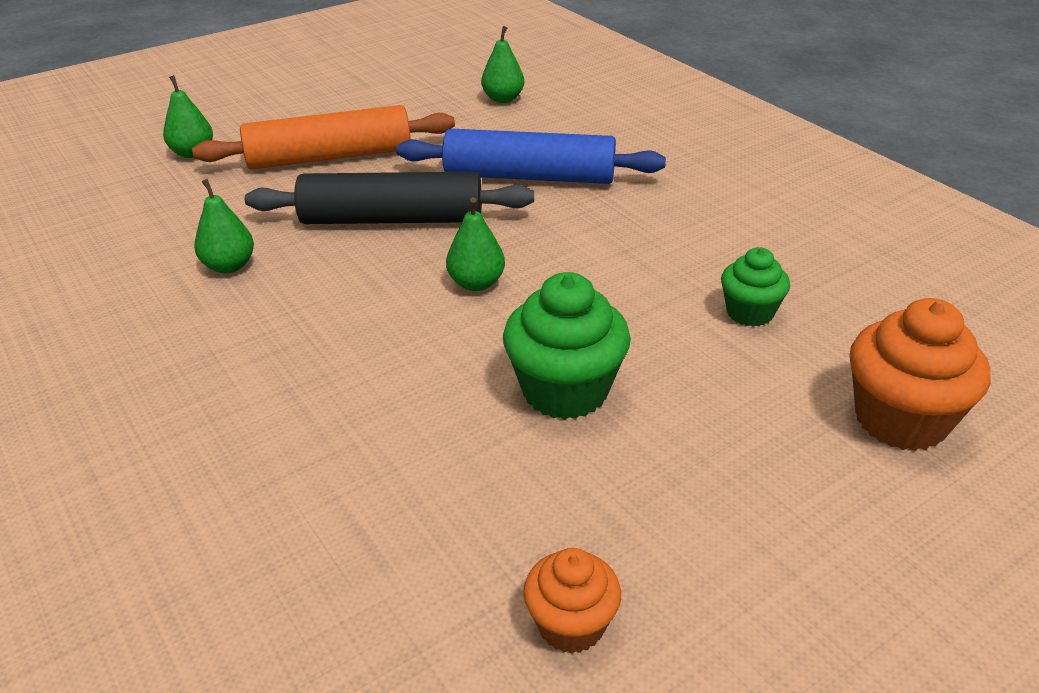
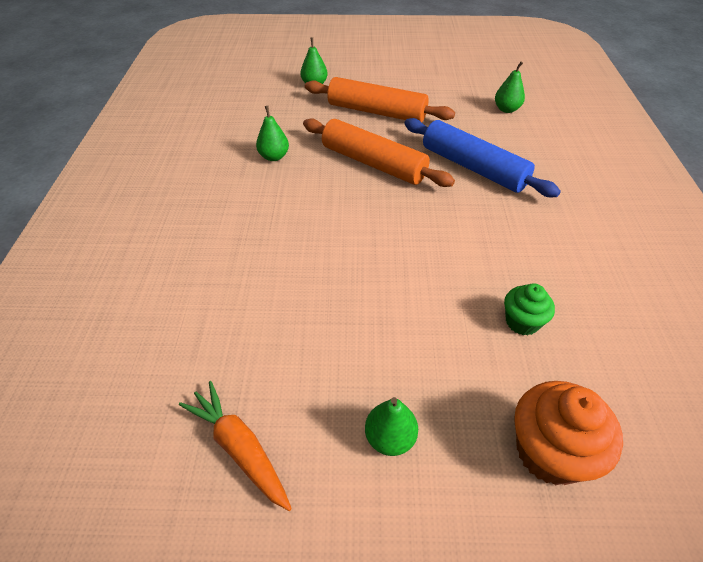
camera: 35 degrees right, 10 degrees up
(392, 219) = (373, 163): black rolling pin -> orange rolling pin
(476, 283) = (380, 223): green pear -> green pear (390, 438)
(565, 391) = (364, 312): green cupcake -> none
(571, 625) = (240, 448): orange cupcake -> orange carrot

